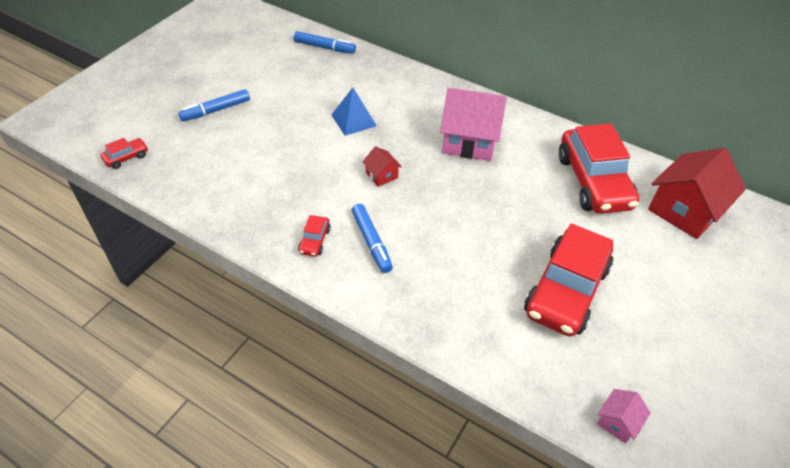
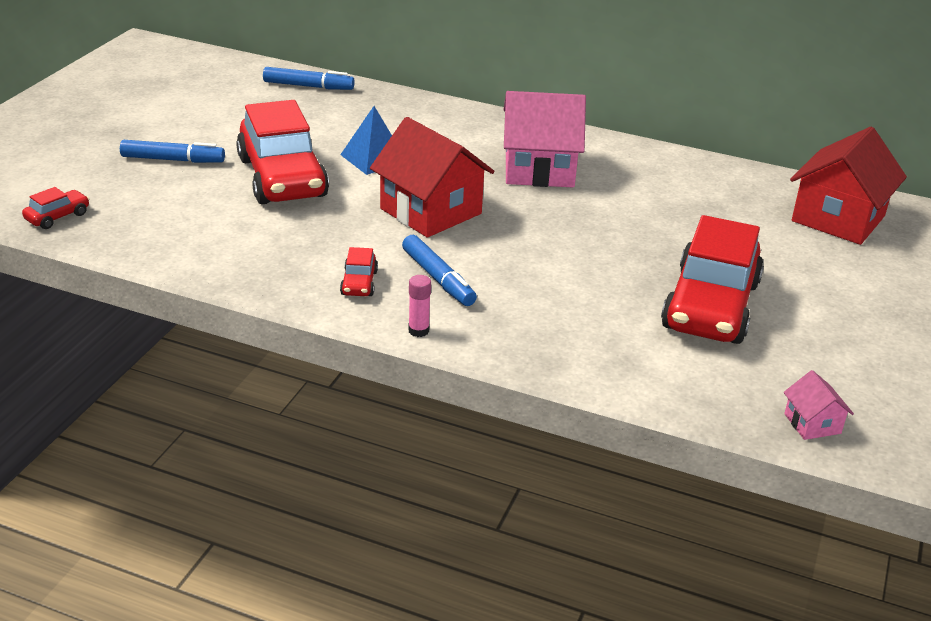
camera: 10 degrees left, 15 degrees down
(216, 110) = (173, 160): blue marker -> blue marker turned 135 degrees counterclockwise
(345, 292) = (418, 331): none -> pink glue stick
(381, 175) = (430, 211): red house -> red house, size x2.20
(593, 182) = (714, 199): red car -> red car (282, 178)
(618, 422) = (812, 423): pink house -> pink house turned 45 degrees counterclockwise

